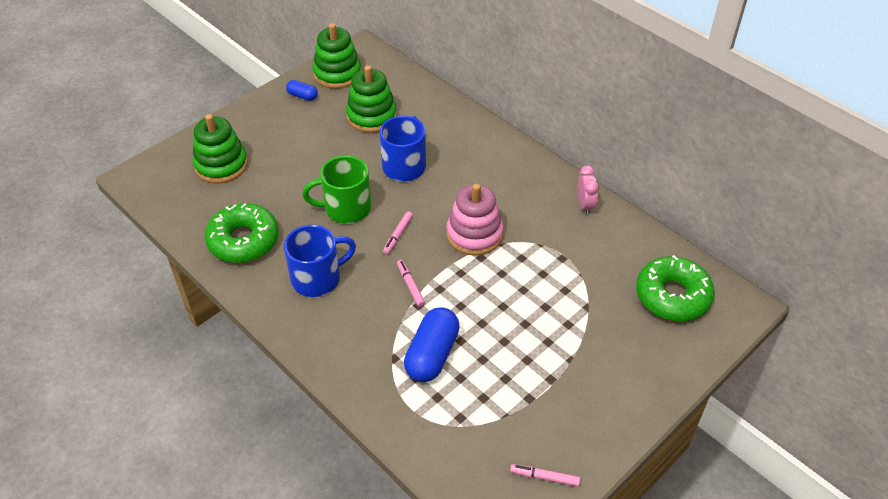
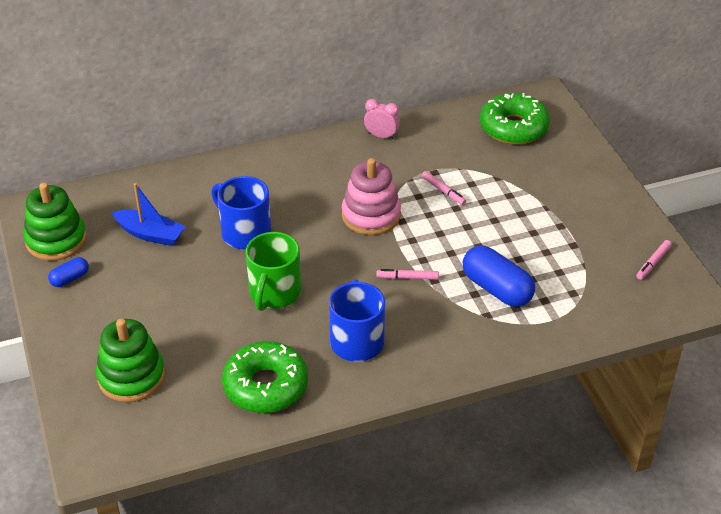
camera: 65 degrees left, 5 degrees down
(371, 116) = (150, 234): green stacking toy -> blue boat
(398, 235) = (337, 267): pink marker -> pink marker (443, 191)

